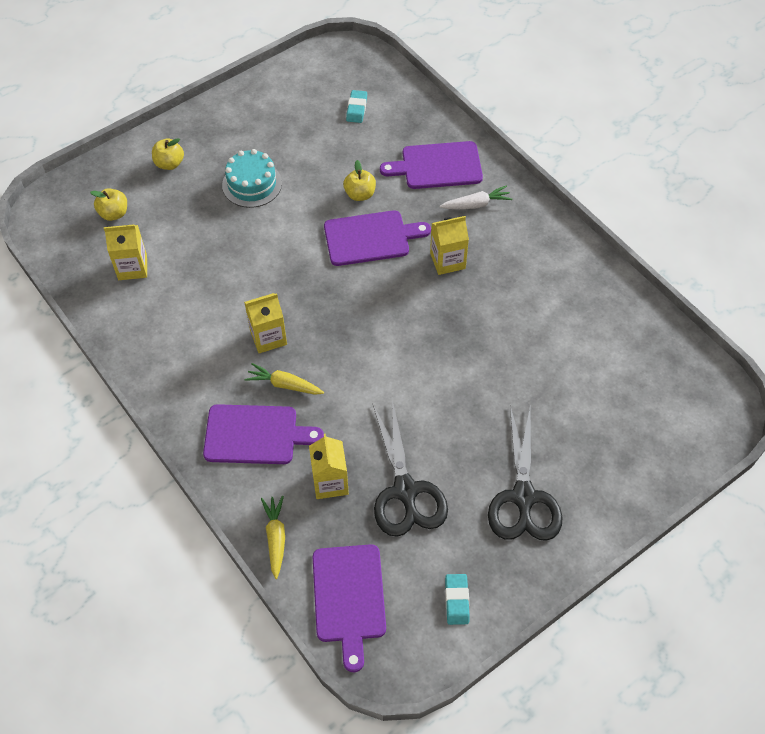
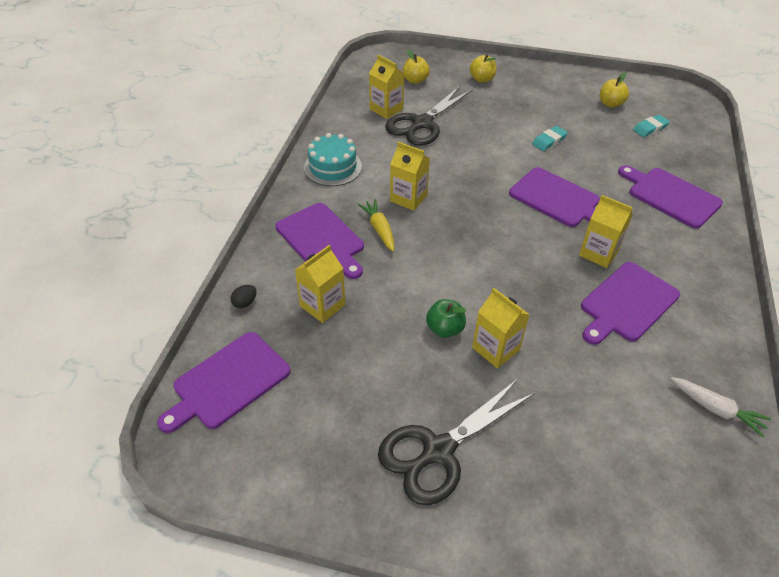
camera: 50 degrees right, 10 degrees down
(252, 184) = (517, 119): turquoise cake -> turquoise cake (333, 167)
(275, 537) = (245, 303): yellow carrot -> black egg
(360, 194) = (585, 172): yellow apple -> yellow apple (610, 104)
(405, 490) = (361, 358): black scissors -> black scissors (422, 123)
(427, 416) = (445, 329): none -> green apple
(456, 600) = (287, 464): turquoise eraser -> turquoise eraser (549, 141)
(473, 397) = (496, 349): none -> yellow carton
(476, 204) = (672, 238): white carrot -> white carrot (716, 409)
(506, 285) = (627, 303): none -> purple cutting board

